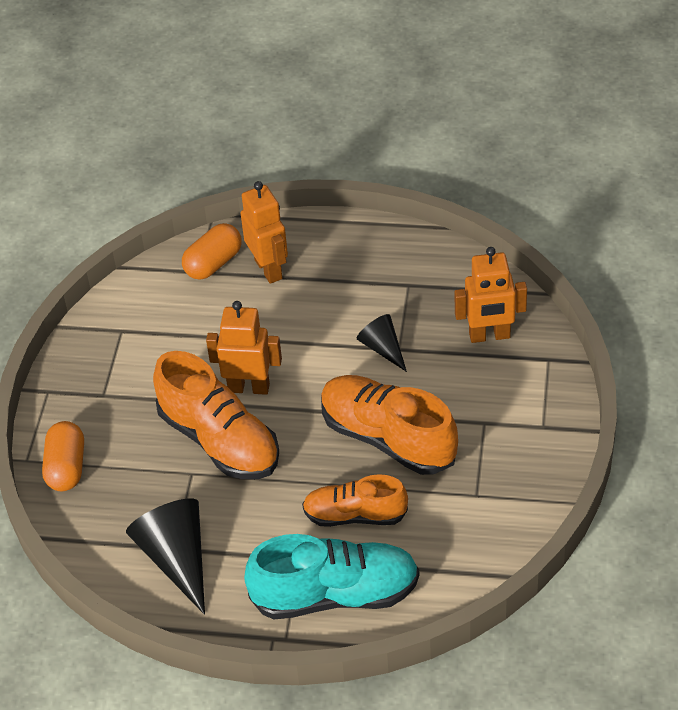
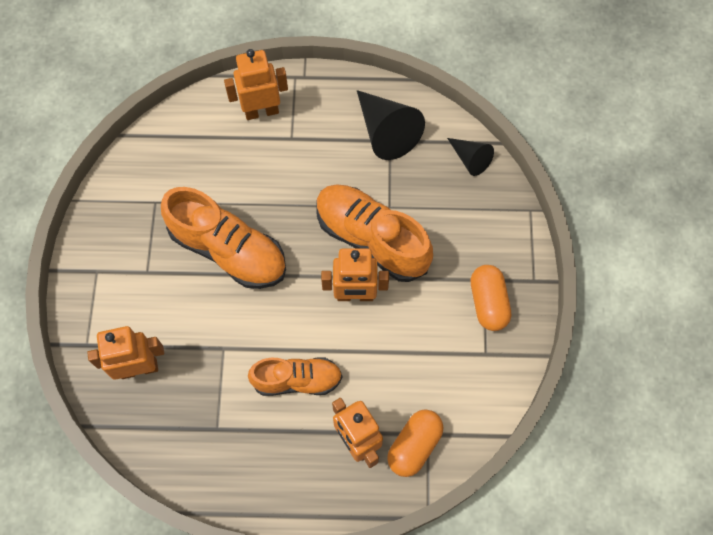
camera: 170 degrees right, 20 degrees up
(66, 467) = (494, 205): orange capsule -> orange capsule (488, 303)
(335, 595) = (261, 111): turquoise shoe -> orange robot
(355, 515) = (251, 177): orange shoe -> orange shoe (297, 380)
(382, 348) = (238, 347): black cone -> black cone (470, 159)

